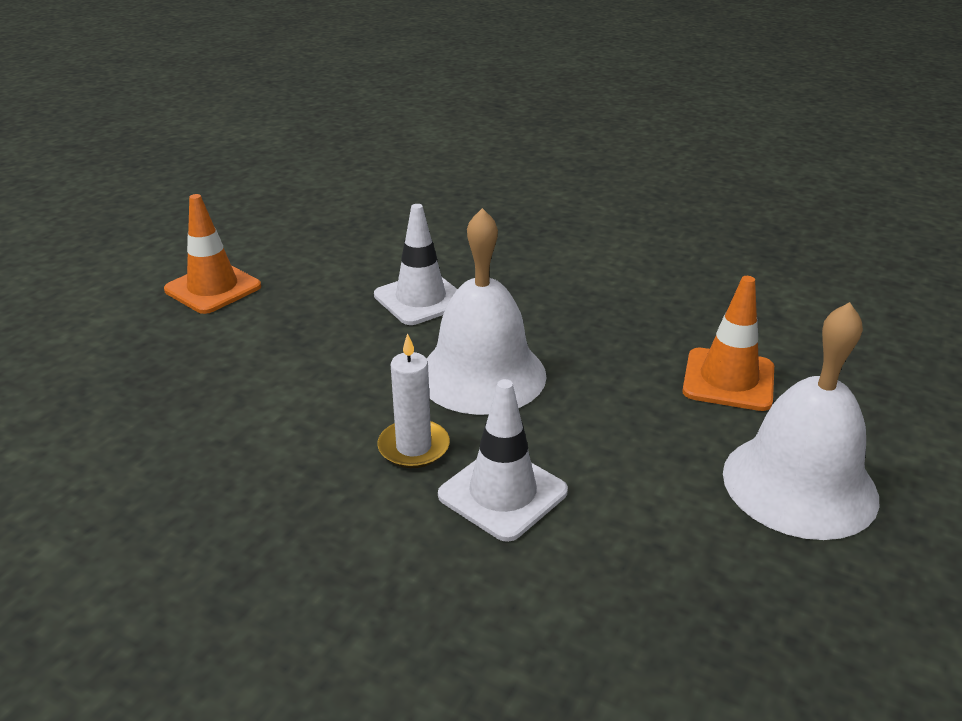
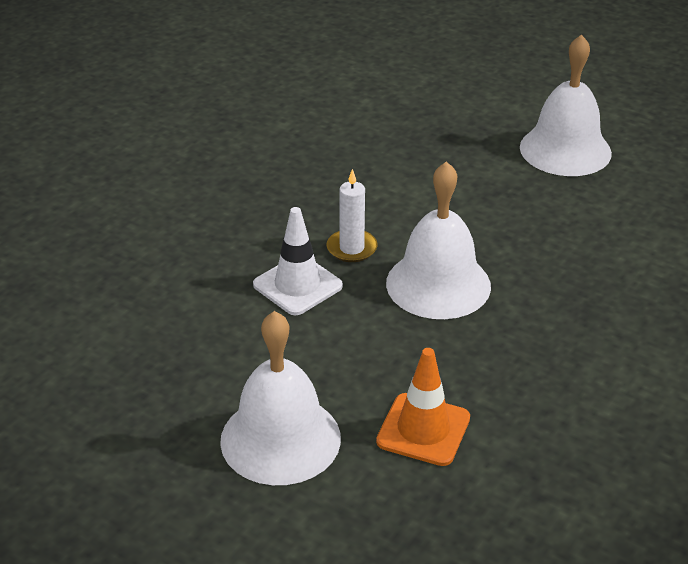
camera: 95 degrees right, 5 degrees up
(213, 288) = (565, 150): orange traffic cone -> white bell
(421, 299) = (555, 255): white traffic cone -> none

